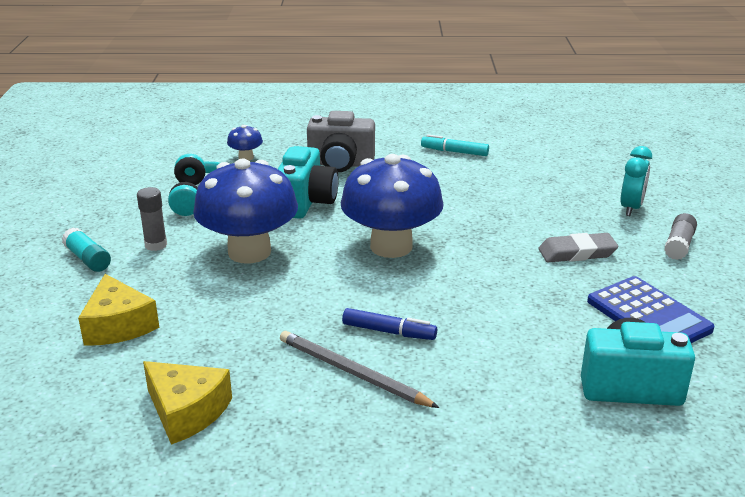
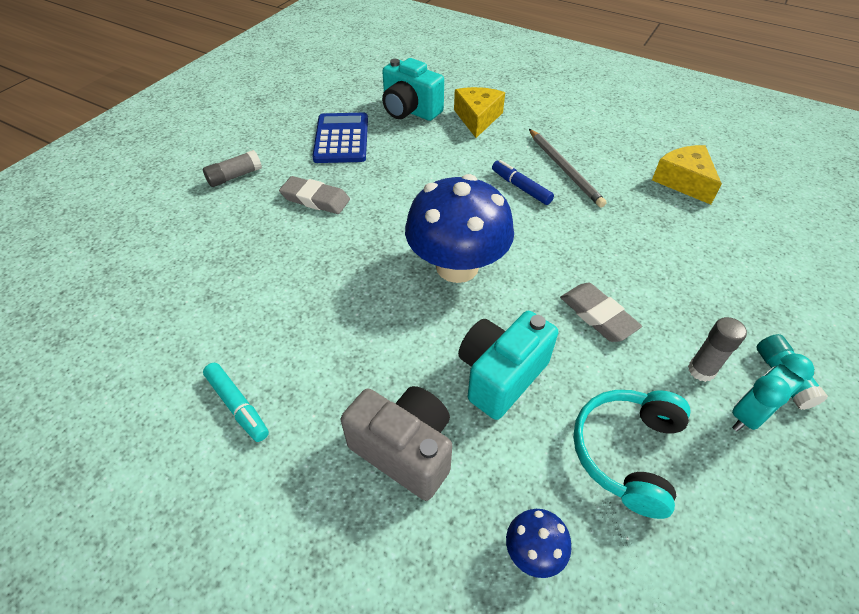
camera: 150 degrees left, 20 degrees up
(118, 325) = (737, 269): yellow cheese -> yellow cheese (477, 118)
(249, 252) = (598, 315): blue mushroom -> grey eraser
(631, 208) = (204, 225): turquoise clock -> turquoise clock (749, 415)

